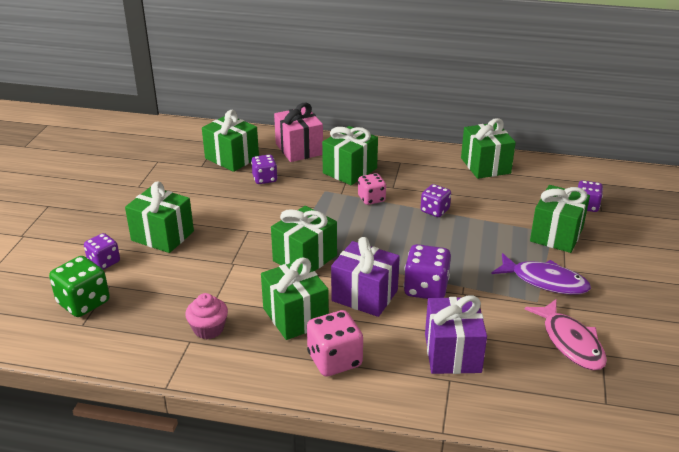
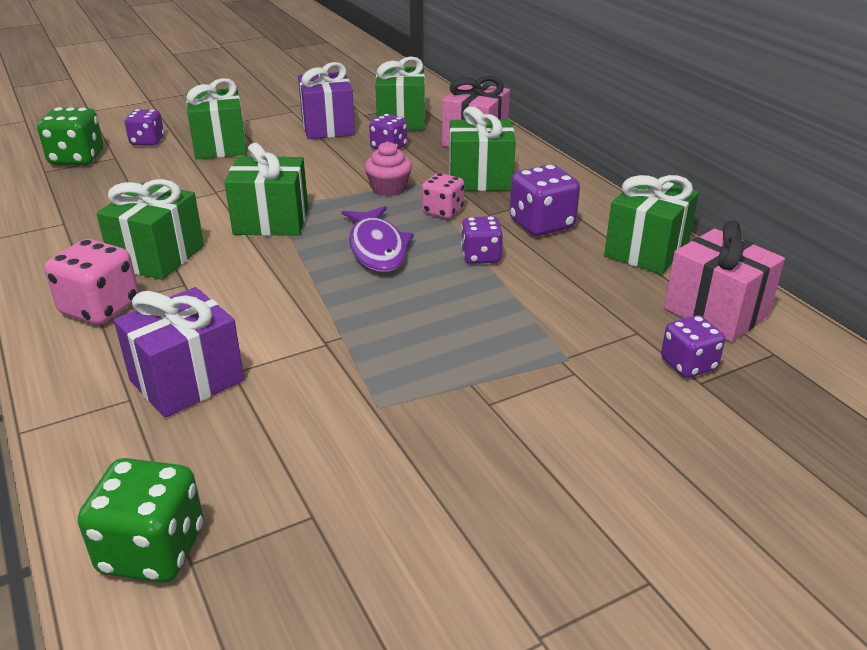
camera: 50 degrees right, 0 degrees up
(208, 329) = (91, 223): pink cupcake -> pink cupcake (389, 189)
(364, 295) = (242, 280): purple gift -> purple gift (328, 127)
(426, 288) = (303, 312): purple dice -> purple dice (541, 224)
(544, 281) = (435, 396): purple fish -> purple fish (377, 248)
(555, 178) = (715, 312): none -> pink gift
(556, 235) = (567, 365): green gift -> none
(570, 342) = (310, 472): pink fish -> none
(588, 412) = (152, 550): none -> green dice

